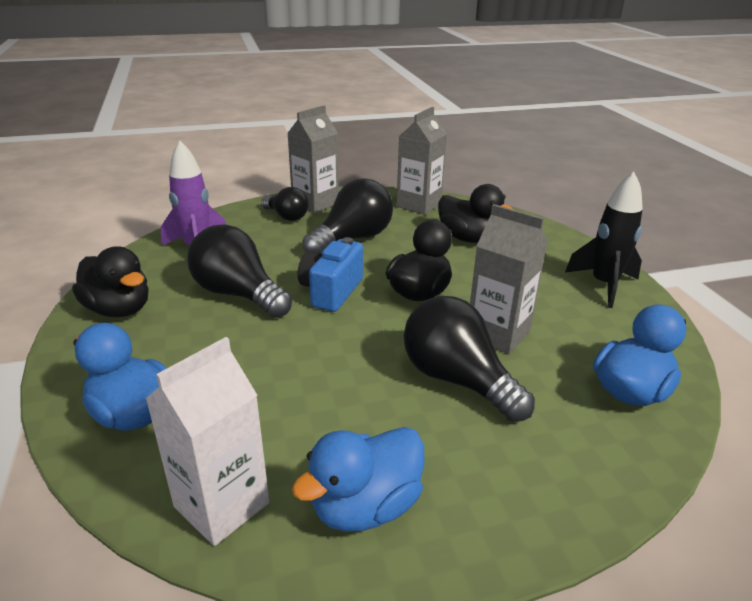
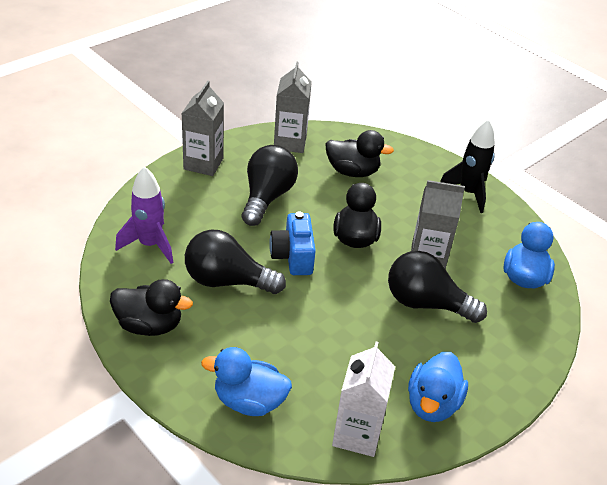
camera: 30 degrees left, 10 degrees up
(286, 216) = (192, 186): black light bulb -> none

